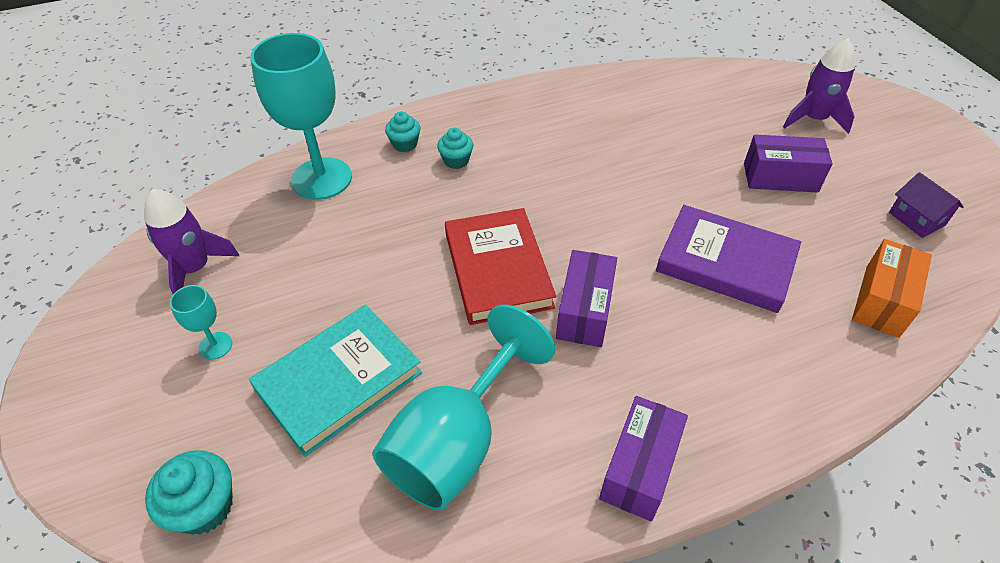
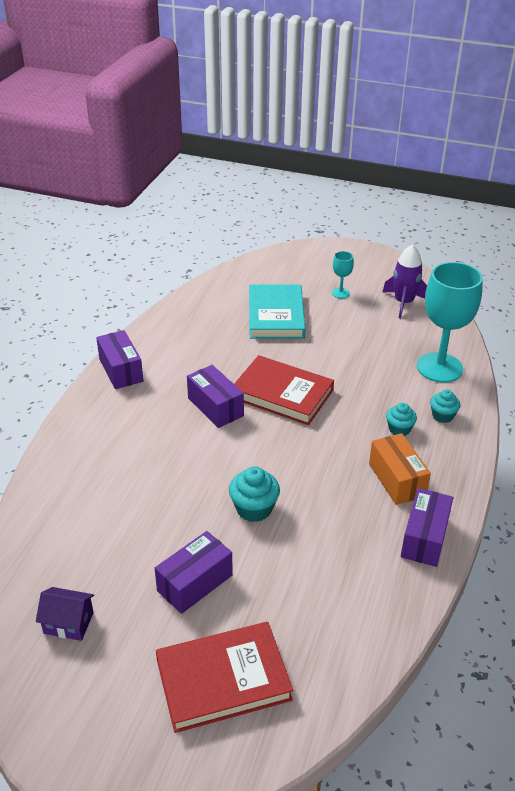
camera: 130 degrees right, 10 degrees down
(204, 507) = (258, 268): turquoise cupcake -> turquoise cupcake (254, 508)
(456, 441) = (203, 331): turquoise goblet -> none
(569, 93) = (424, 538): none -> purple box
(725, 263) = (171, 486): purple book -> none
(813, 119) = (223, 679): purple rocket -> red book
(882, 301) = (58, 531): orange box -> orange box (397, 480)

